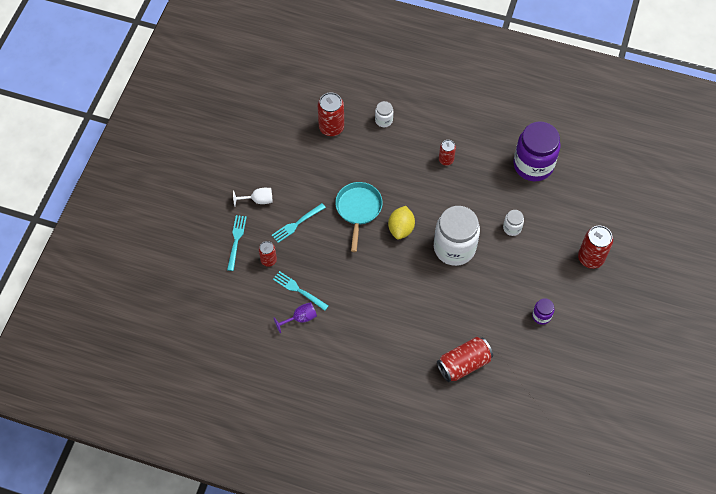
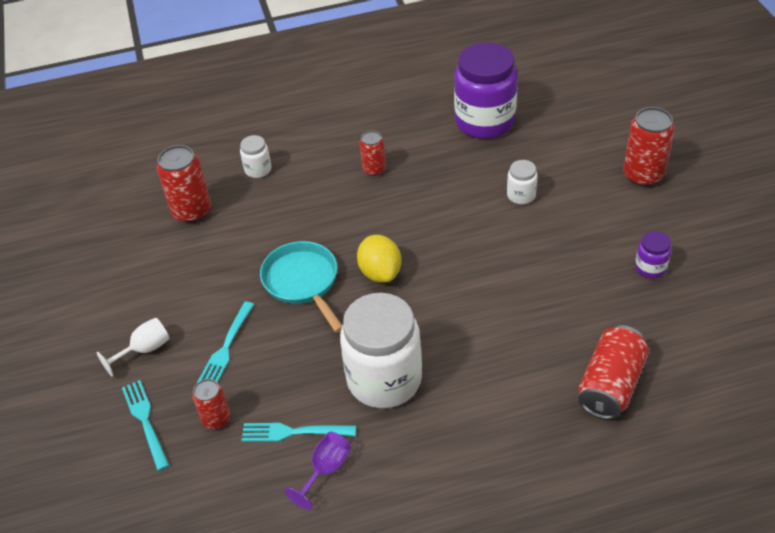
camera: 30 degrees left, 15 degrees down
(454, 248) = (469, 255): white jar -> white jar (384, 379)

